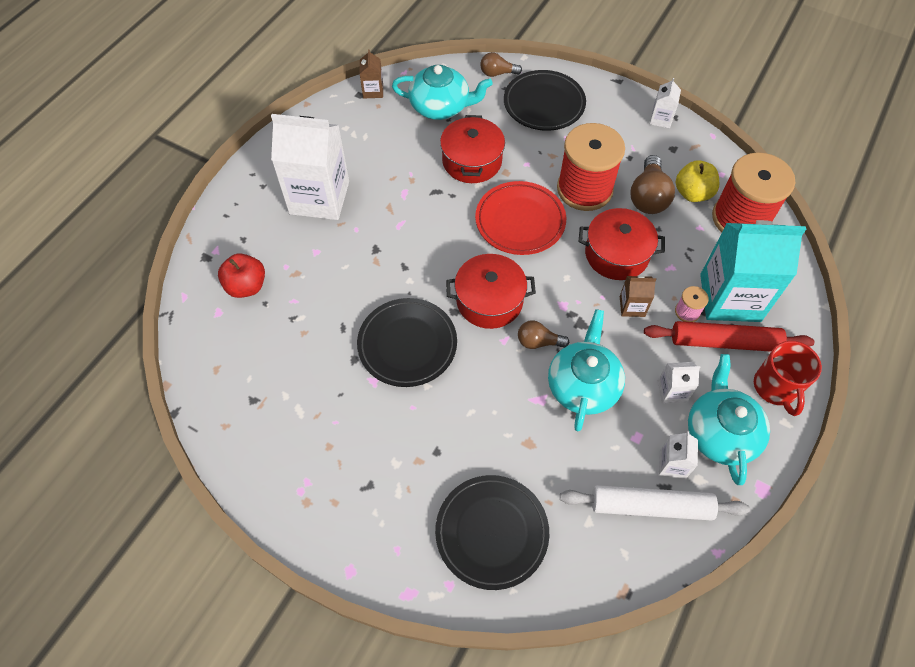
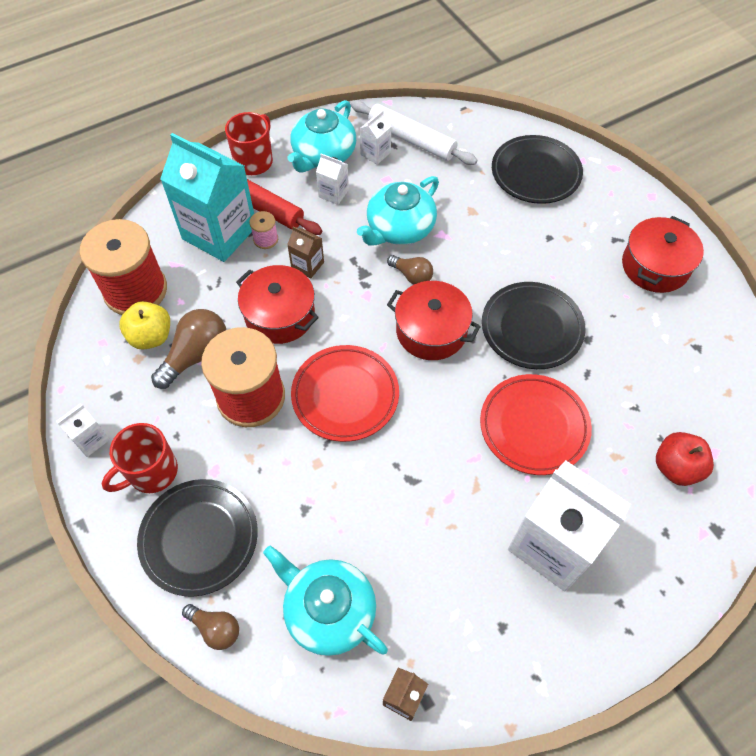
camera: 150 degrees left, 0 degrees up
(367, 265) = (534, 426): none -> red plate
(472, 161) = (345, 499): red pot -> red pot (655, 266)
(605, 120) = (151, 472): none -> red mug

